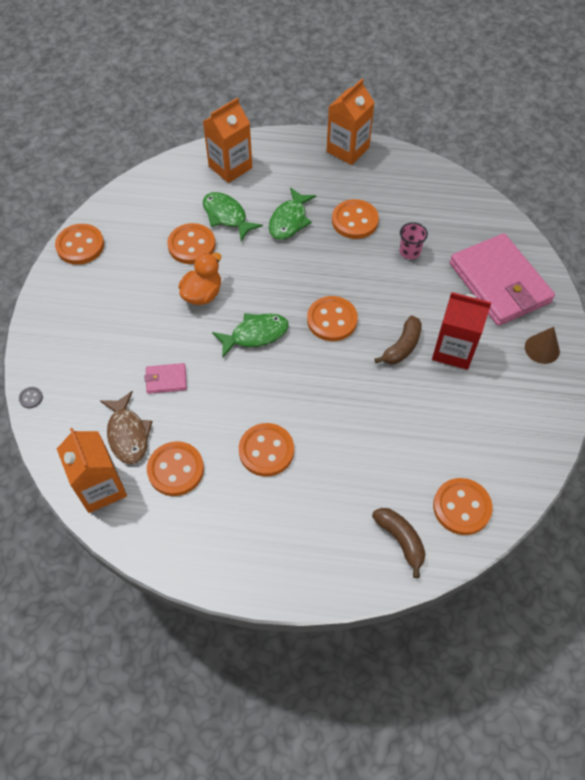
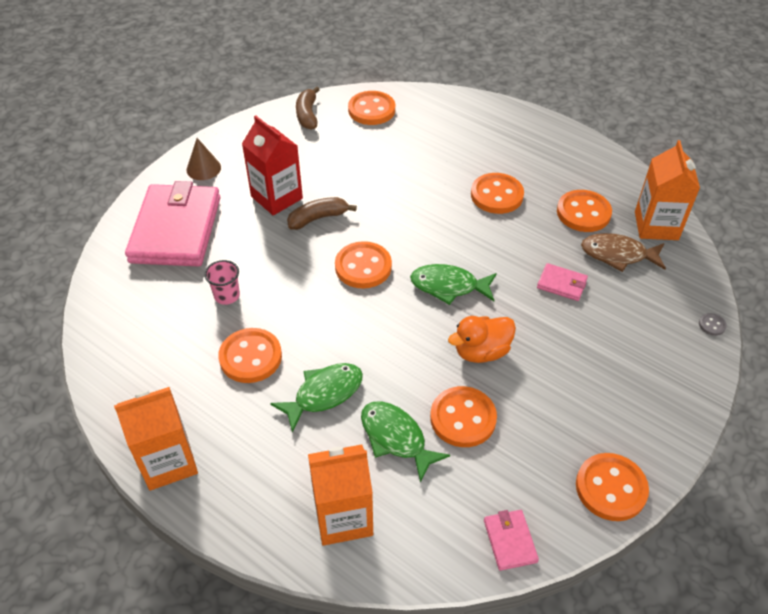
camera: 150 degrees left, 10 degrees down
(128, 434) = (618, 255): brown fish -> brown fish turned 90 degrees counterclockwise
(131, 195) = (510, 541): none -> pink wallet
(227, 216) = (396, 438): green fish -> green fish turned 150 degrees clockwise
(400, 540) = (430, 111): brown banana -> brown banana (307, 115)

